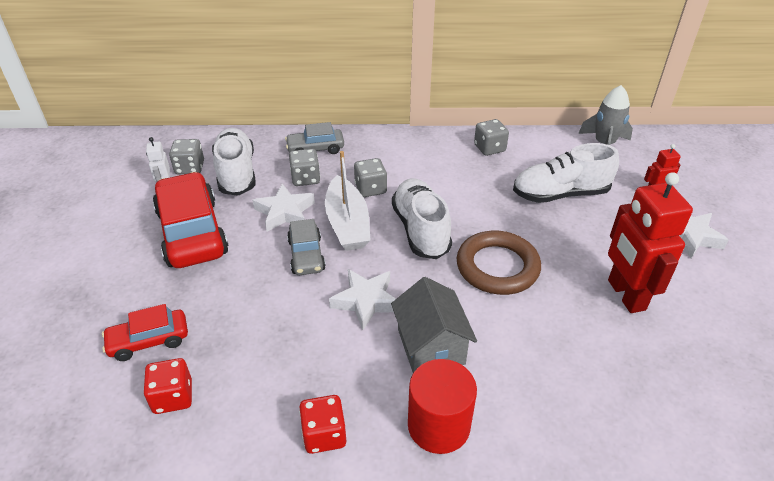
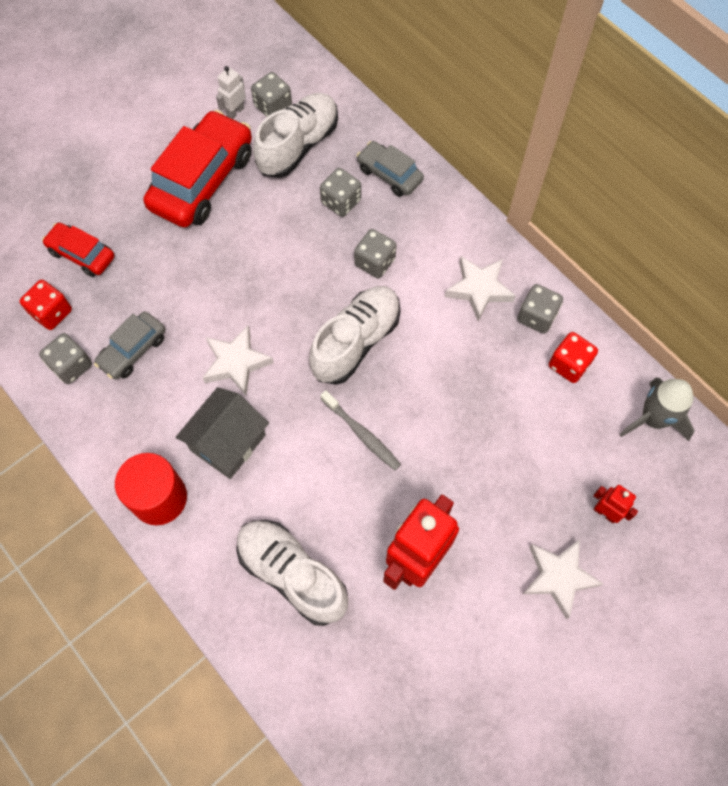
camera: 50 degrees right, 25 degrees up
(242, 414) = (71, 366): none -> grey dice
(285, 212) = (284, 223): white star -> white star (479, 289)
(306, 255) = (249, 281): grey car -> grey car (133, 350)
(324, 435) = (95, 429): red dice -> red dice (569, 364)
(347, 224) = (312, 280): white boat -> none
(497, 267) = (362, 434): brown ring -> grey toothbrush
(560, 194) = (519, 425): white shoe -> white shoe (292, 574)

